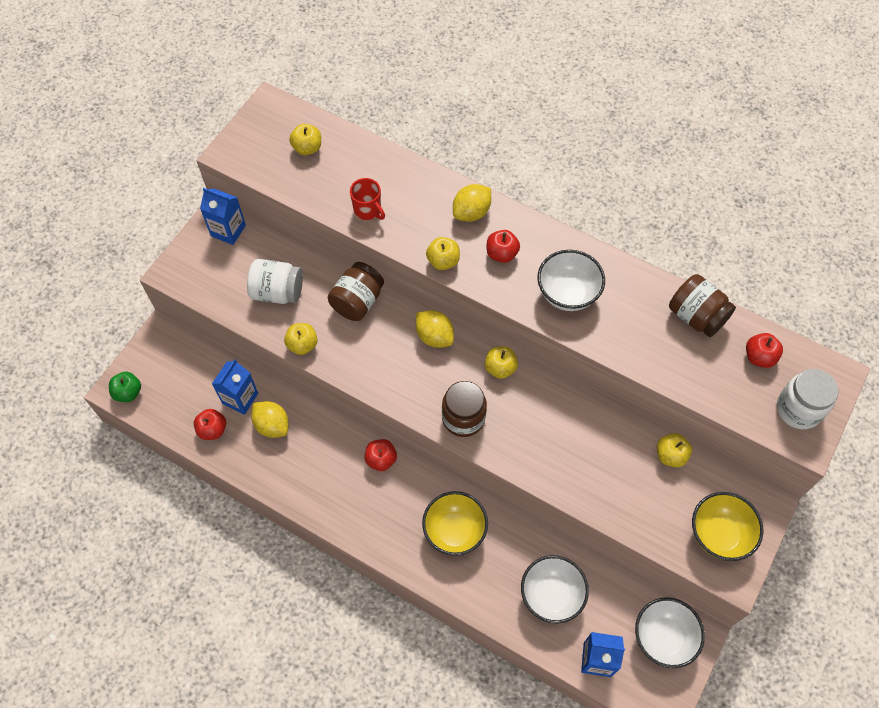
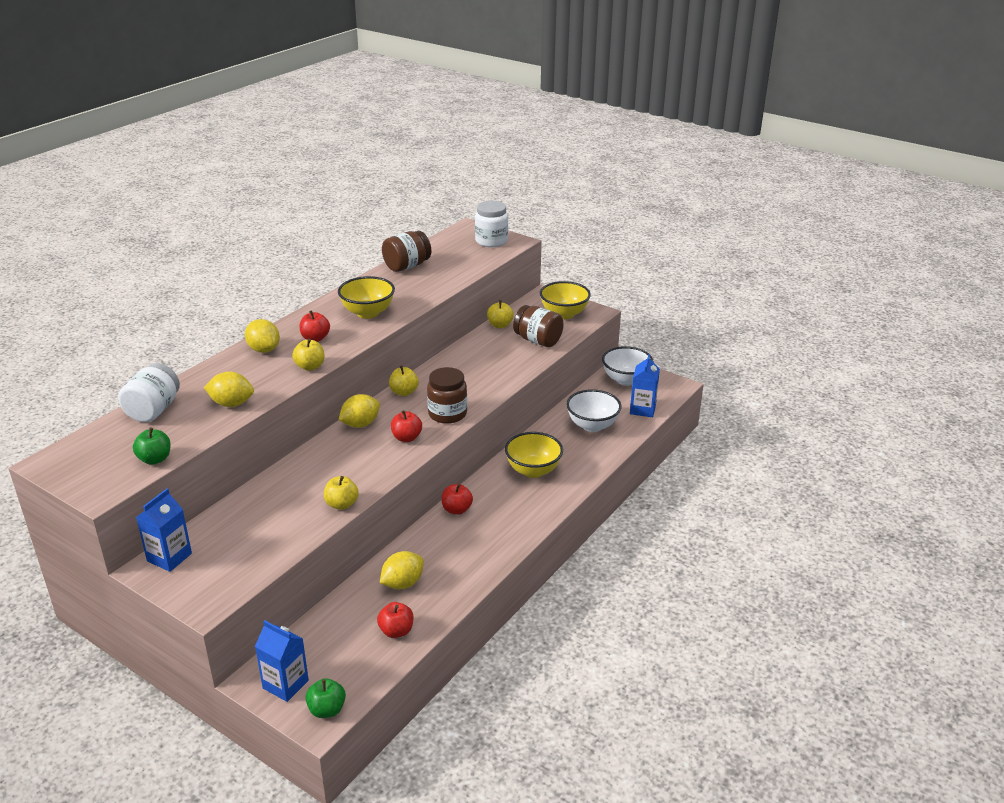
camera: 85 degrees left, 30 degrees down
(240, 398) = (363, 608): blue carton -> blue carton (285, 684)
(276, 176) = (155, 459): none -> green apple
(277, 292) = (270, 520): white jar -> white jar (153, 410)
(307, 148) = (129, 438): yellow apple -> none
(357, 301) = (304, 467): brown jar -> brown jar (538, 340)
(368, 210) = (231, 404): red mug -> yellow lemon
(567, 294) = (368, 313): white bowl -> yellow bowl
(759, 357) = (447, 249): red apple -> red apple (406, 438)

